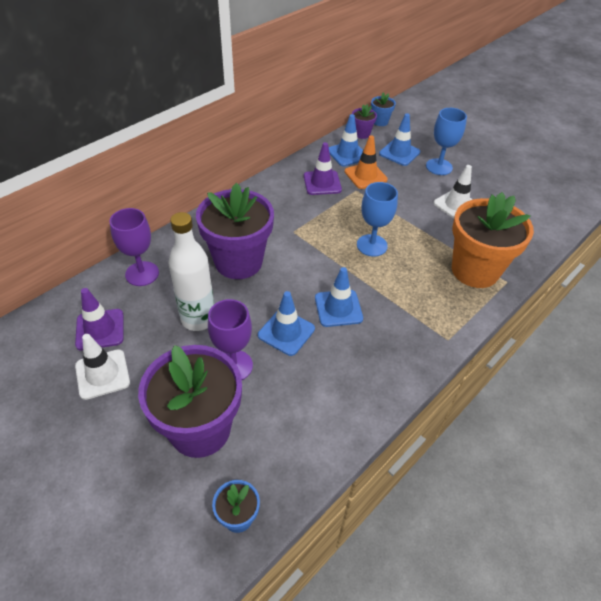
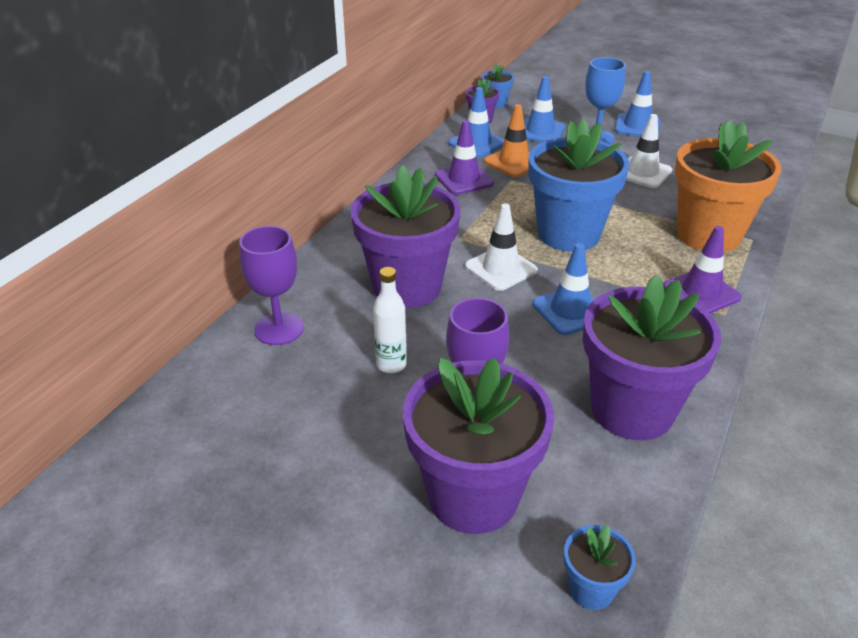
camera: 15 degrees left, 10 degrees down
(100, 329) = (255, 410): purple traffic cone -> purple traffic cone (701, 292)
(102, 374) = (291, 464): white traffic cone -> white traffic cone (501, 268)
(198, 319) = (391, 365): white bottle -> white bottle, size x0.60
(286, 332) = (520, 352): blue traffic cone -> blue traffic cone (637, 126)
(337, 396) = (632, 410): none -> purple flower pot
(372, 245) = (568, 234): blue goblet -> blue flower pot

